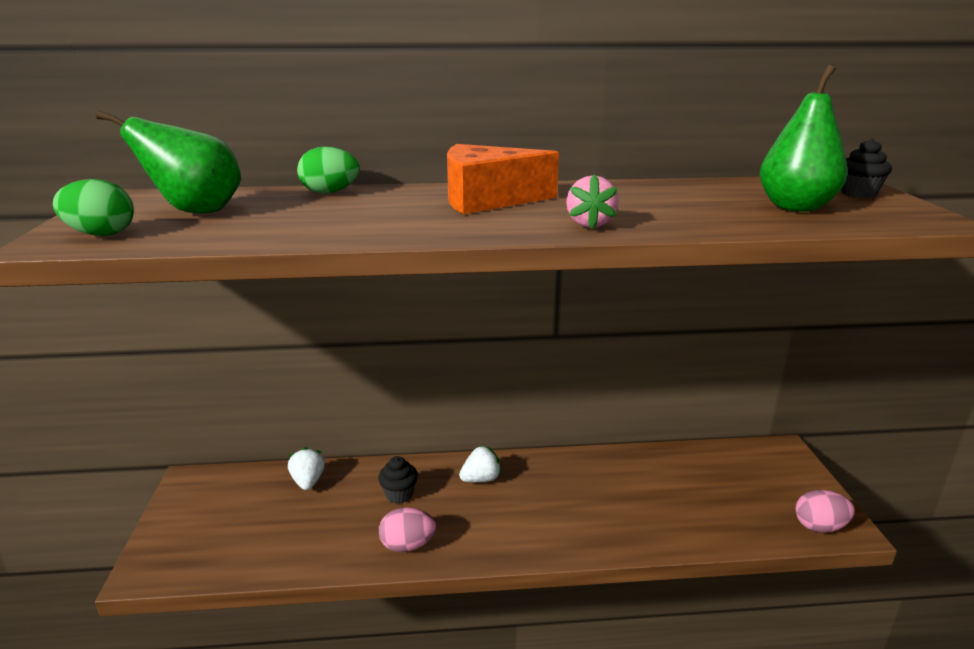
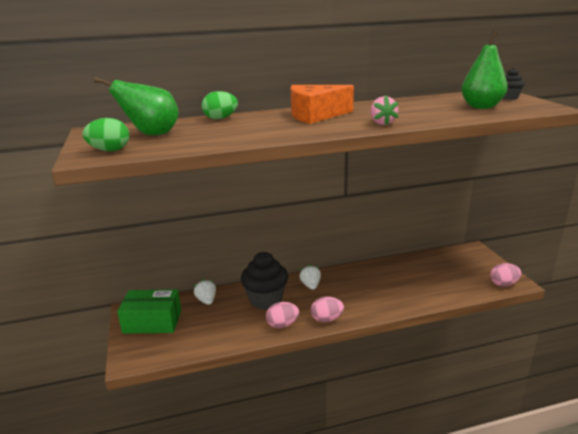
camera: 10 degrees left, 0 degrees up
(212, 506) = (152, 322): none -> green box
(399, 494) = (265, 300): black cupcake -> black cupcake, size x1.97
(481, 479) = (310, 285): white strawberry -> white strawberry turned 60 degrees counterclockwise
(483, 547) = (326, 319): none -> pink egg

